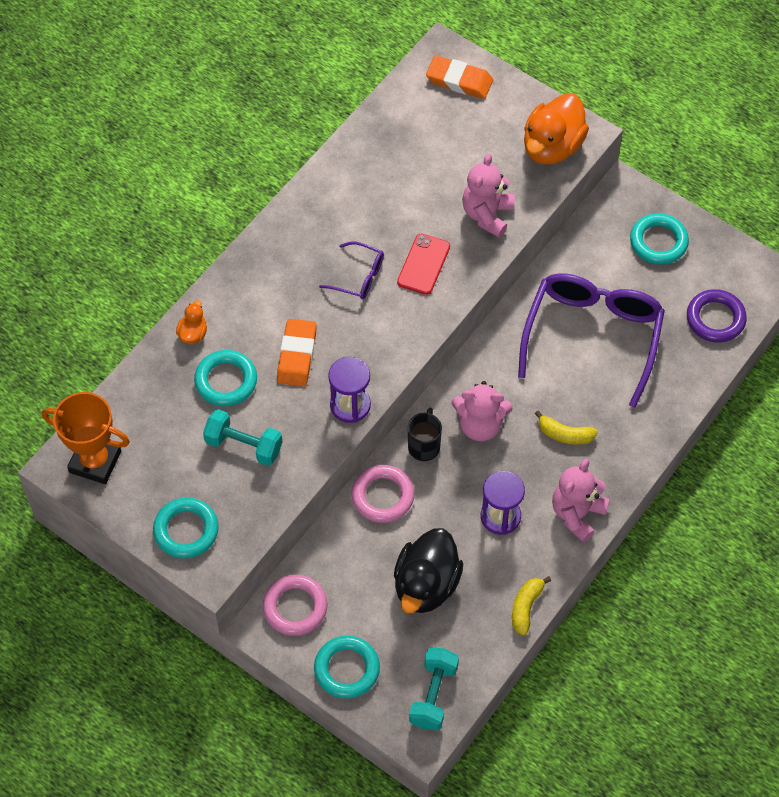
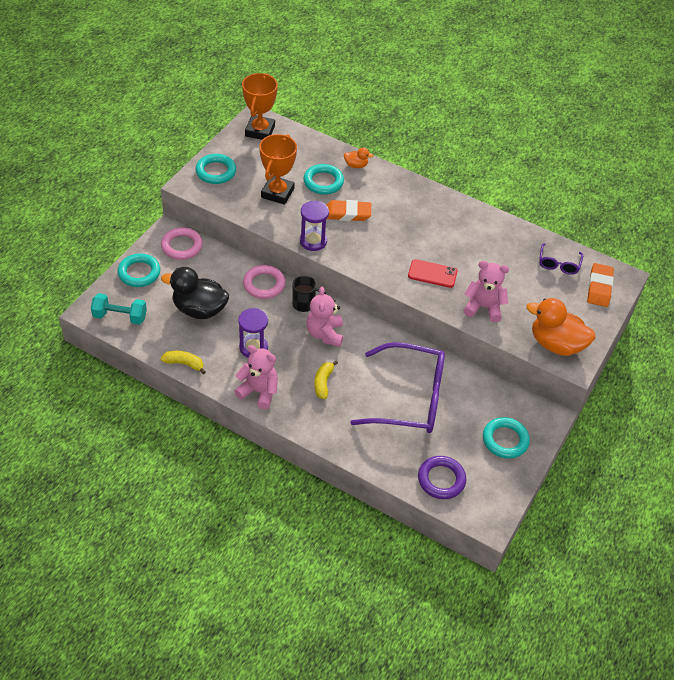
camera: 80 degrees right, 10 degrees down
(244, 445) = (277, 193): turquoise dumbbell -> orange trophy
(358, 276) = (415, 240): purple glasses -> purple glasses (558, 264)

